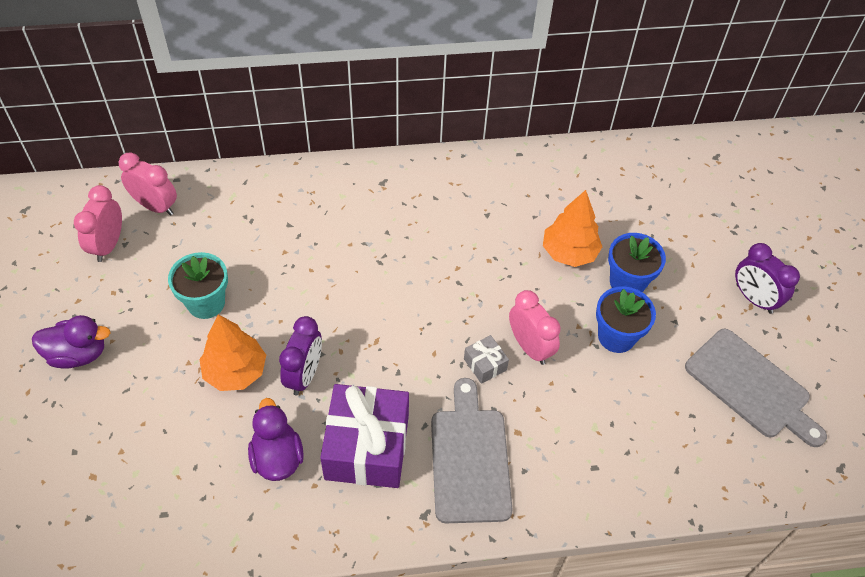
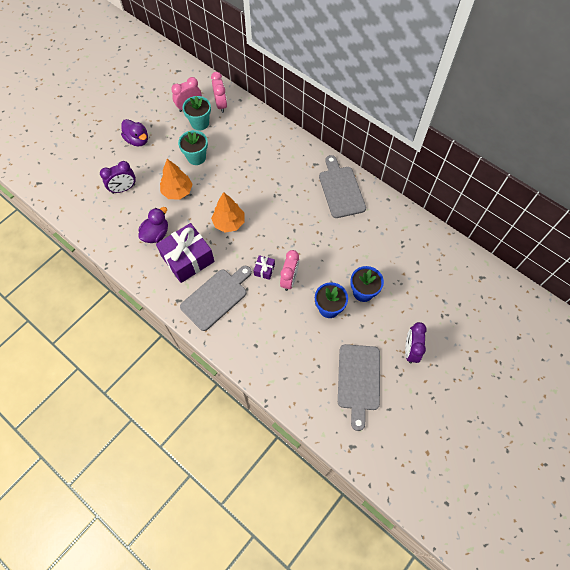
camera: 50 degrees right, 10 degrees up
(153, 254) = (200, 123): none -> turquoise flower pot
(304, 375) = (197, 214): purple clock -> purple clock (123, 189)
(452, 187) = (341, 189): none -> grey cutting board
(485, 364) = (264, 270): grey gift -> purple gift
(569, 252) = (354, 258): orange tree -> orange tree (229, 223)

